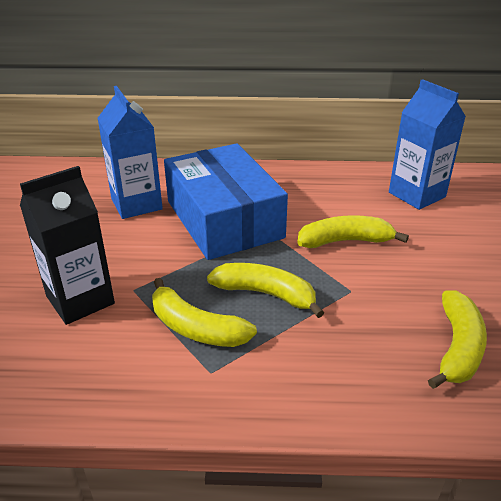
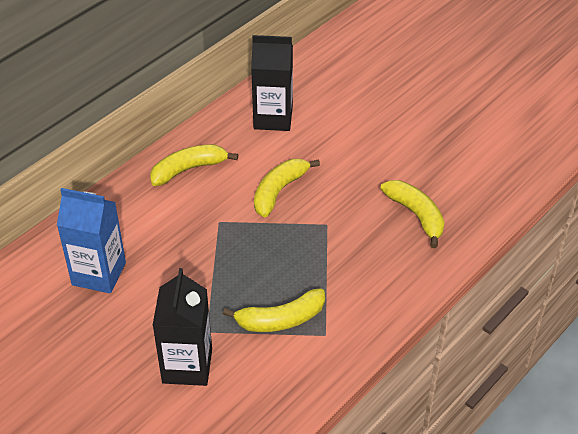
camera: 50 degrees left, 10 degrees up
(224, 219) = (181, 235): blue box -> none
(266, 294) = (286, 266): yellow banana -> yellow banana (189, 169)
(417, 195) = (273, 118): blue carton -> black carton

